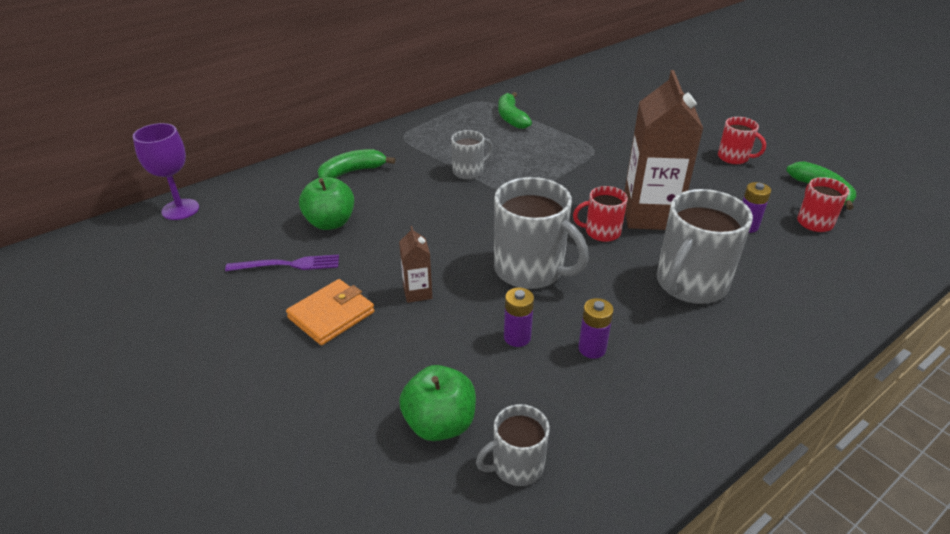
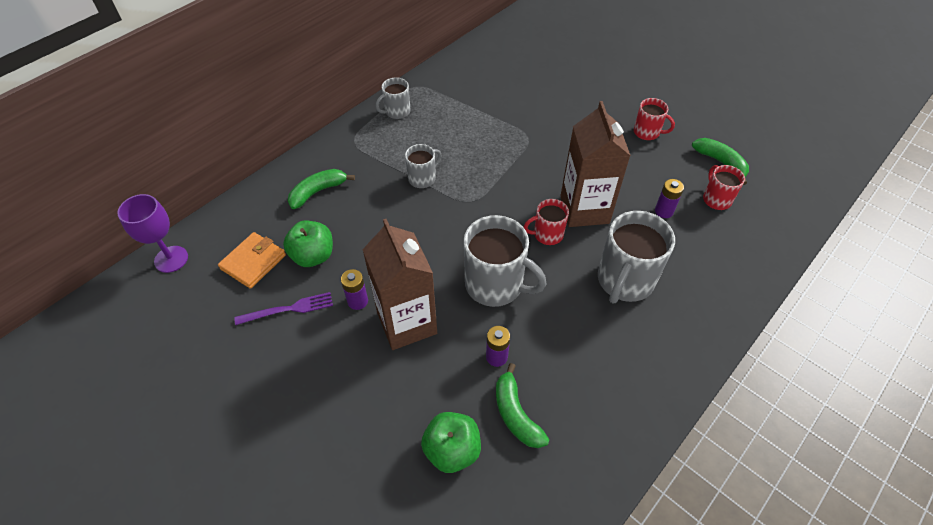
camera: 10 degrees left, 15 degrees up
(331, 315) = (340, 358): orange wallet -> orange wallet (253, 262)
(417, 292) = (407, 323): brown carton -> brown carton, size x2.22
(511, 118) = (448, 105): green banana -> green banana (516, 414)
(516, 466) = (517, 477): grey mug -> grey mug (397, 111)
(592, 348) = (556, 359): purple battery -> purple battery (357, 301)

